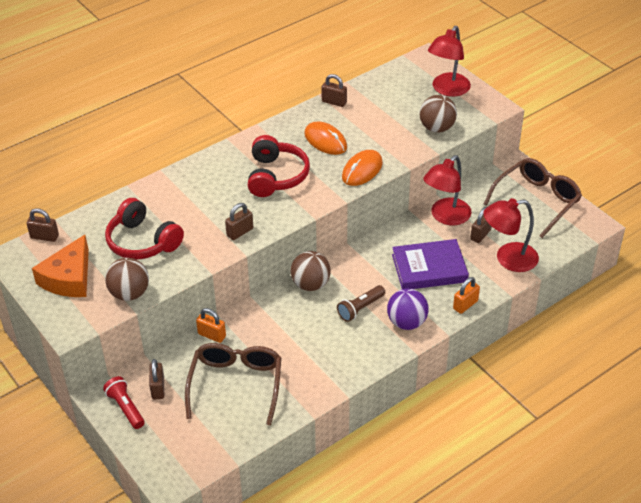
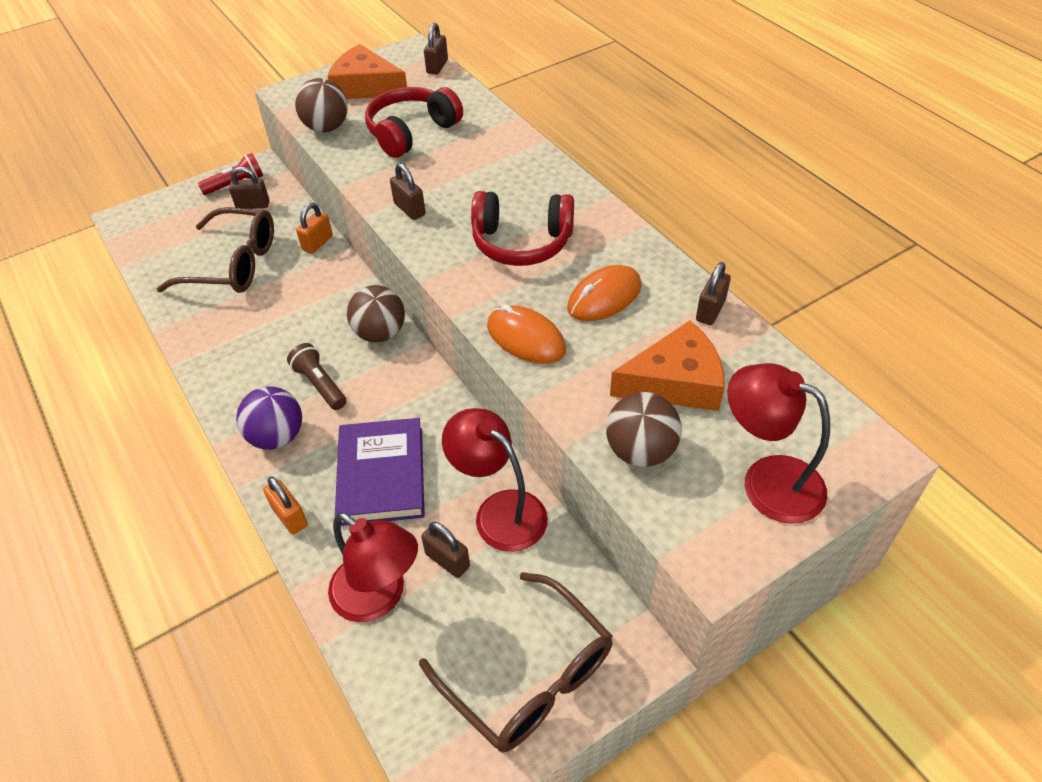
camera: 95 degrees right, 5 degrees up
(389, 116) = (675, 382): none -> orange cheese
(508, 259) = (379, 597): red lamp -> red lamp turned 135 degrees clockwise

